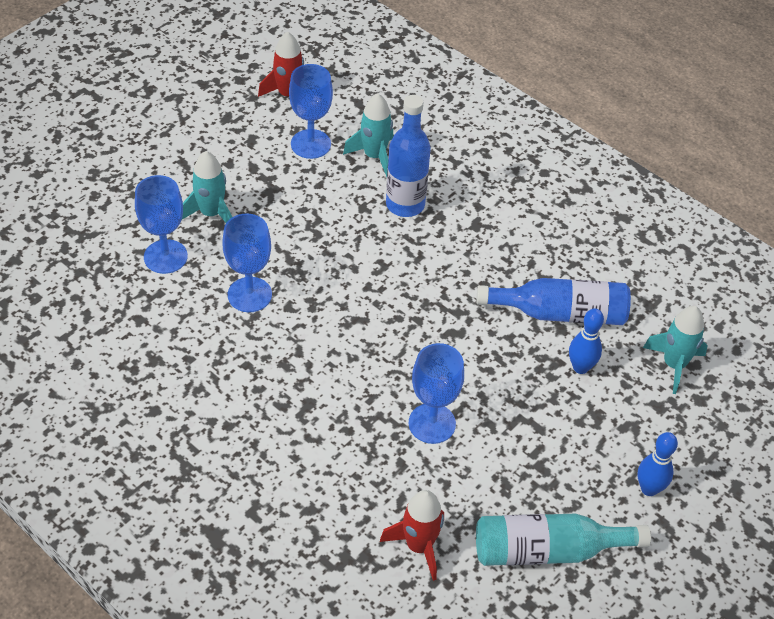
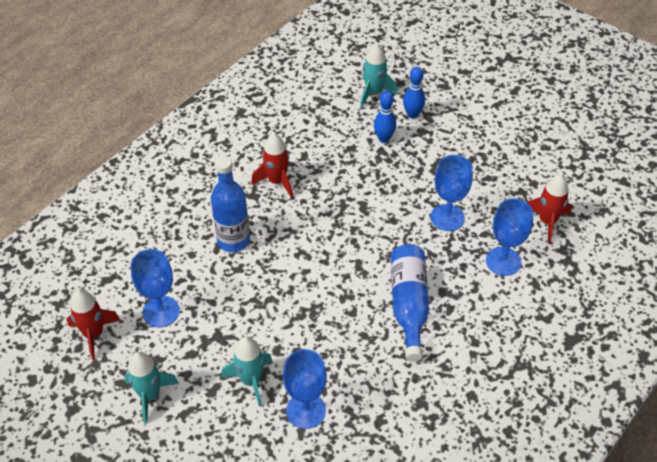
camera: 90 degrees left, 0 degrees up
(249, 295) = (342, 341): blue goblet -> blue goblet (503, 261)
(374, 156) = (176, 264): turquoise rocket -> turquoise rocket (150, 395)
(499, 248) = (277, 181): none -> red rocket
(548, 550) = (531, 157): turquoise bottle -> none
(560, 313) = (337, 148): blue bottle -> blue bottle (408, 305)
(649, 489) = (474, 109): blue bowling pin -> blue bowling pin (412, 114)

